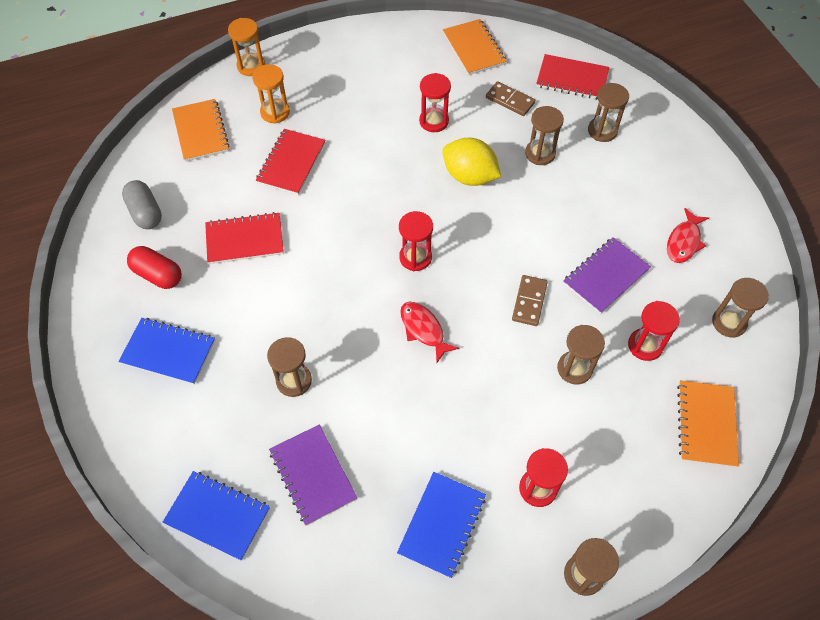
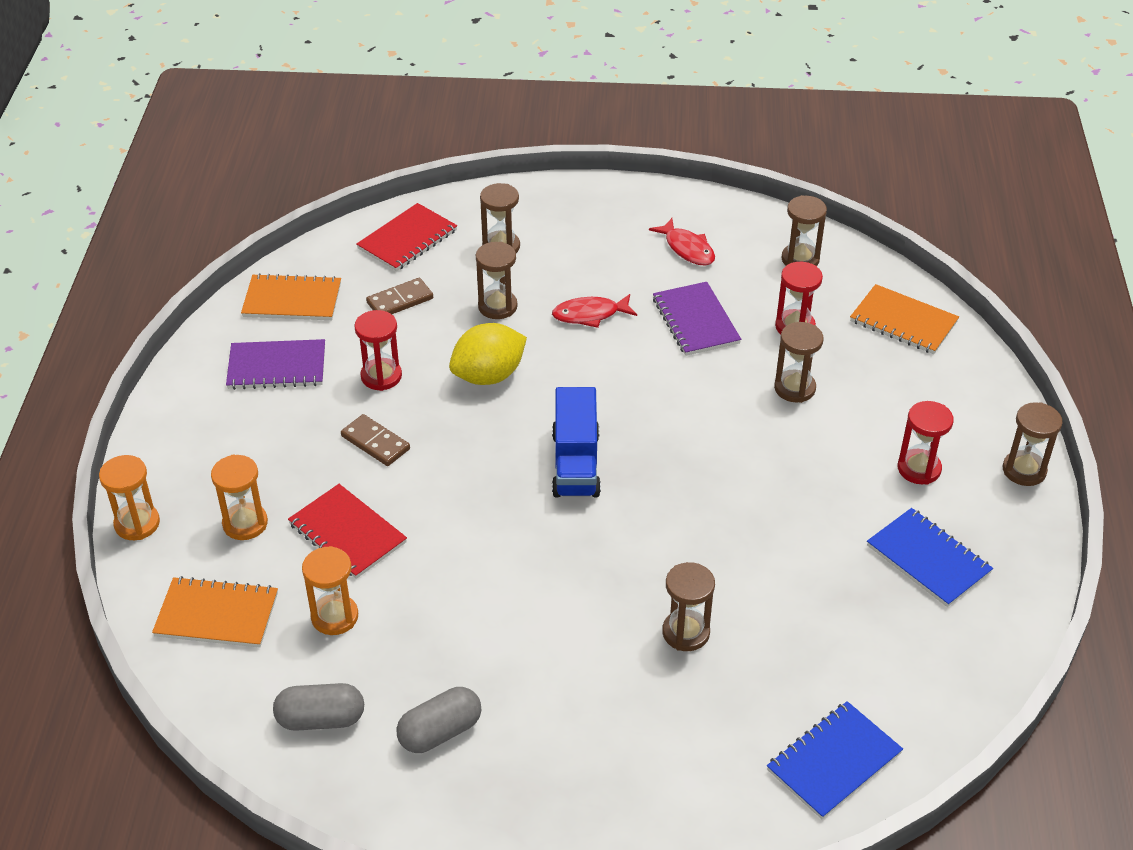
camera: 65 degrees left, 15 degrees down
(158, 275) = (440, 732): red capsule -> grey capsule
(168, 352) = (573, 752): blue notebook -> none
(223, 186) = (334, 617): none -> orange hourglass
(245, 240) = (442, 619): red notebook -> none
(313, 475) = (820, 653): purple notebook -> purple notebook (277, 367)
(415, 257) = (575, 463): red hourglass -> blue truck
(423, 330) = (680, 491): red fish -> red fish (590, 315)
(529, 302) = (693, 391): brown domino -> brown domino (375, 443)

